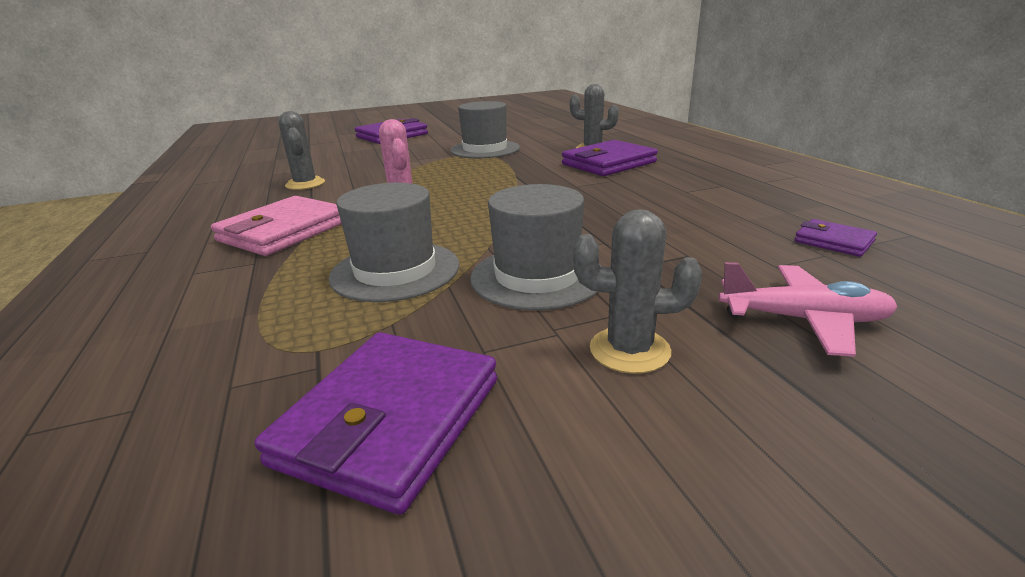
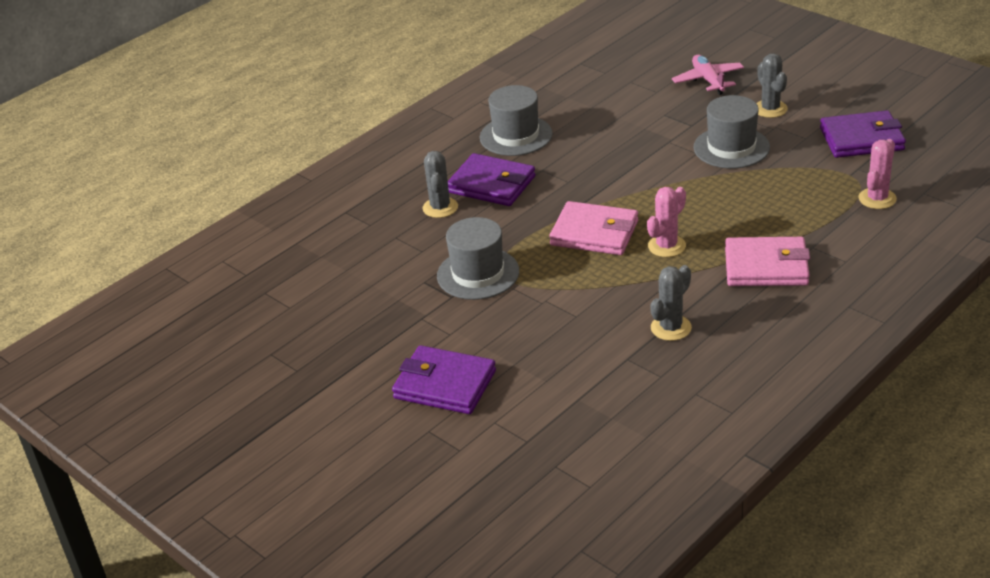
camera: 115 degrees left, 10 degrees up
(223, 348) = (877, 199): none -> pink cactus
(395, 271) = (769, 191): grey hat -> grey hat (516, 136)
(473, 182) = (594, 233): none -> pink wallet
(833, 241) = (609, 81): purple wallet -> none

